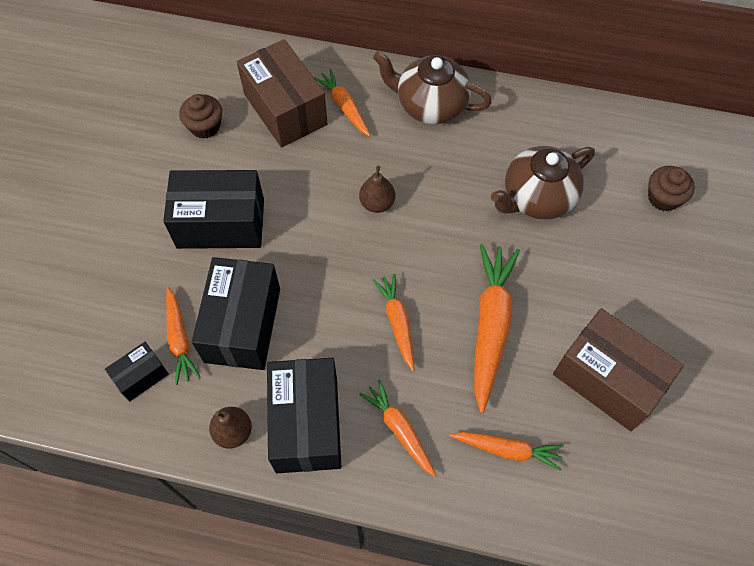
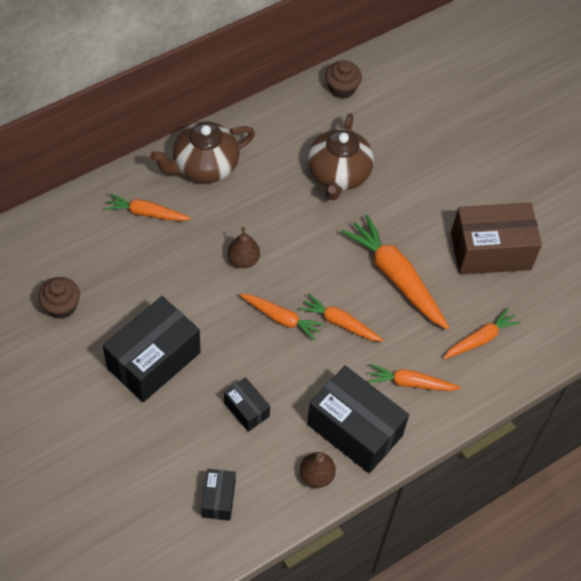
camera: 50 degrees left, 5 degrees down
(179, 339) = (216, 455): orange carrot -> orange carrot (281, 318)
(243, 325) = (246, 409): black box -> black box, size x0.50
(285, 109) = (106, 248): brown box -> none
(663, 198) = (411, 115): brown cupcake -> brown cupcake (342, 88)

